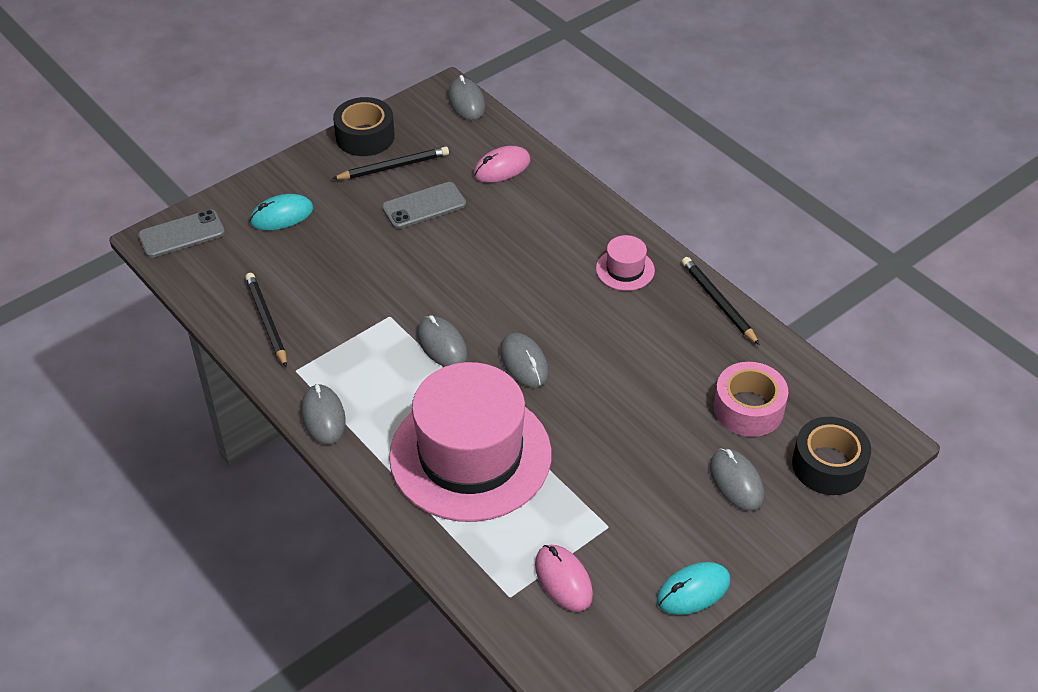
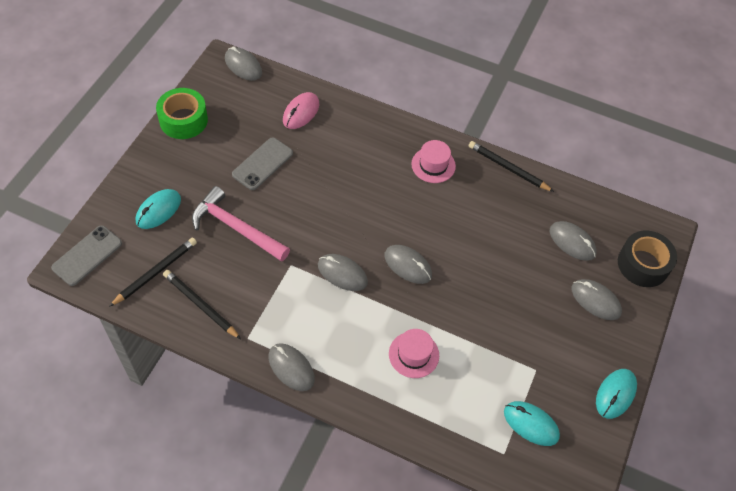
camera: 30 degrees left, 10 degrees up
(353, 259) = (236, 227): none -> pink hammer
(365, 136) = (183, 120): black tape -> green tape
(393, 167) = (220, 138): black pencil -> black pencil (155, 272)
(470, 455) = (413, 354): pink hat -> pink hat, size x0.41
(563, 580) = (531, 424): pink mouse -> turquoise mouse
(748, 408) = (572, 242): pink tape -> grey mouse

